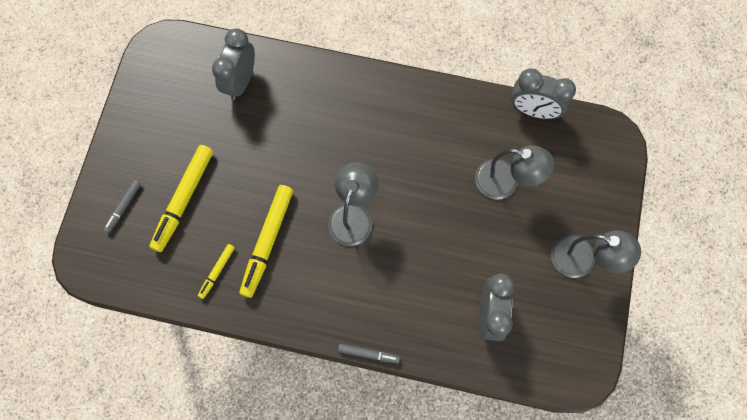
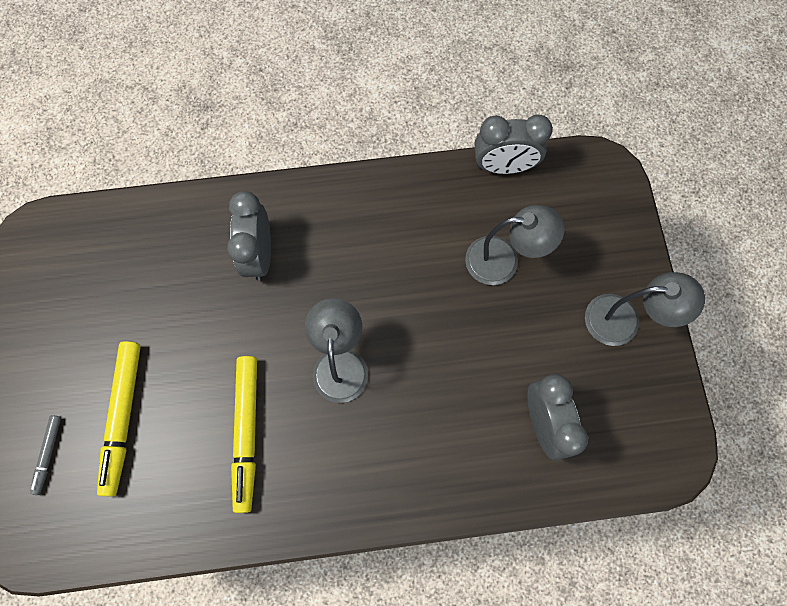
camera: 20 degrees left, 0 degrees up
(217, 272) = (196, 493): yellow marker -> none
(241, 81) = (146, 247): grey clock -> grey clock (259, 254)
(368, 354) = (419, 526): grey marker -> none

